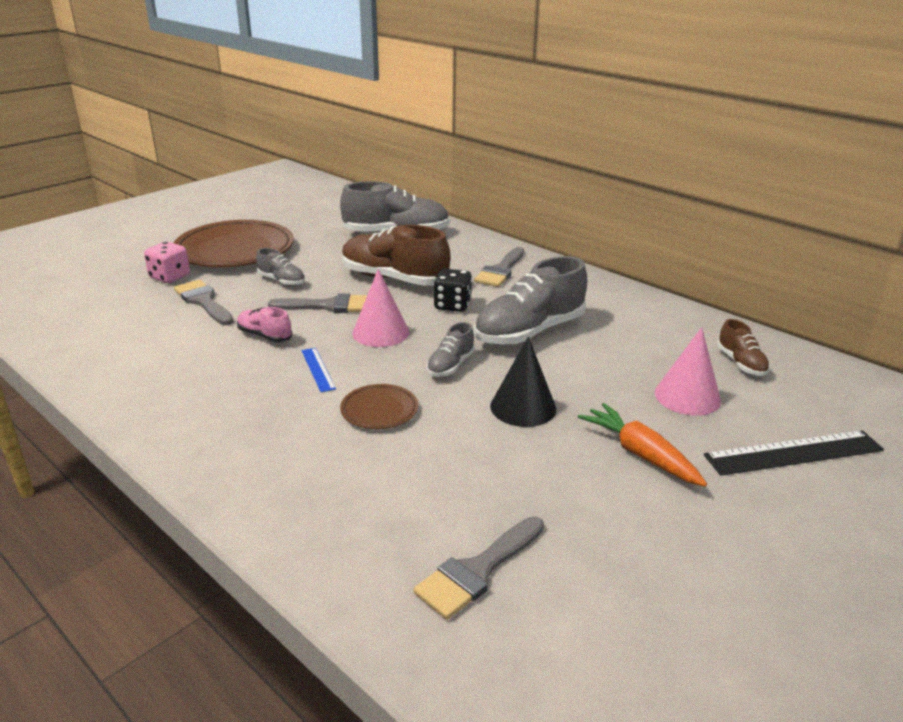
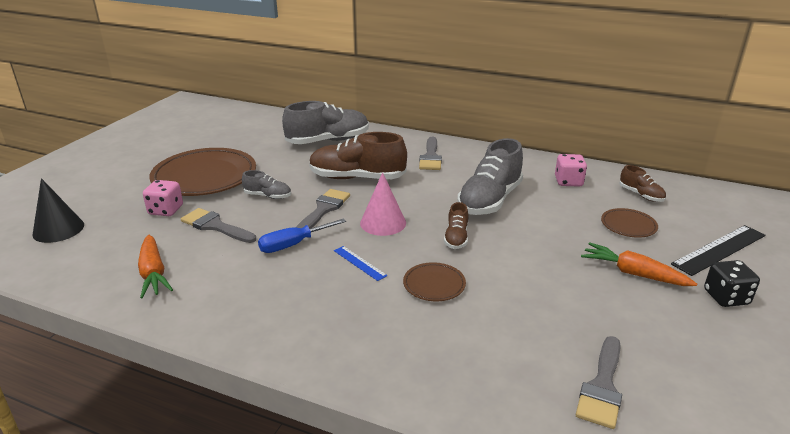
camera: 20 degrees left, 0 degrees up
(108, 335) = (153, 273): none -> orange carrot
(265, 336) = (293, 244): pink shoe -> blue screwdriver
(328, 306) = (324, 209): grey brush -> grey brush turned 45 degrees counterclockwise
(450, 366) = (456, 238): grey shoe -> brown shoe
(452, 305) = (418, 191): black dice -> black dice (726, 297)
(523, 407) = (532, 258): black cone -> black cone (58, 229)
(653, 329) = (568, 182): none -> pink dice
(687, 396) = (628, 225): pink cone -> brown plate

